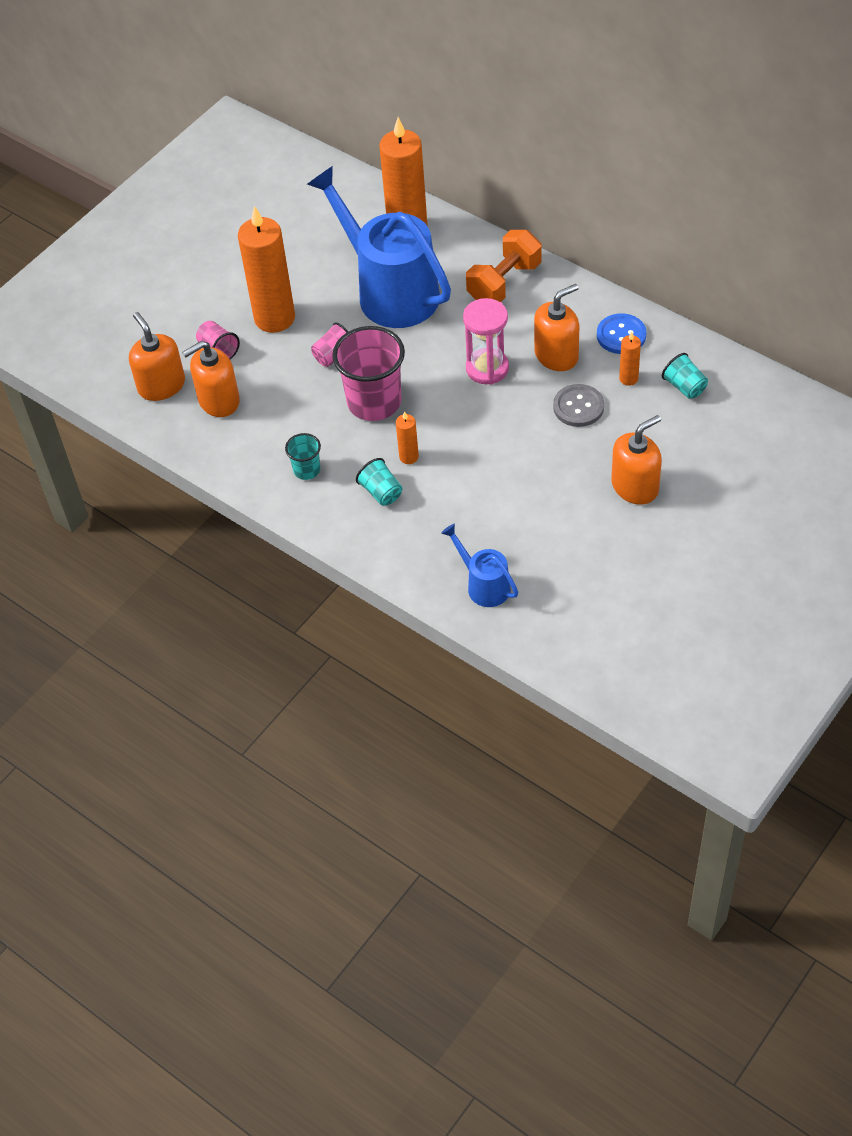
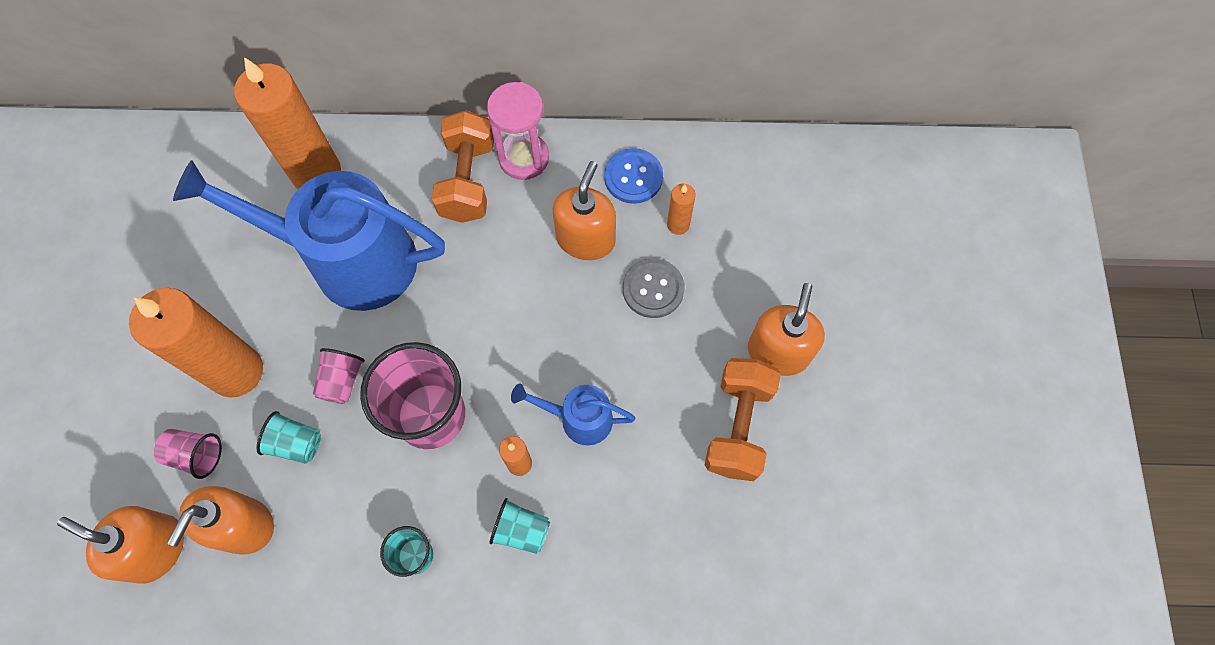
camera: 40 degrees left, 15 degrees up
(483, 585) = (717, 579): blue watering can -> blue watering can (578, 418)
(487, 368) = (525, 297): pink hourglass -> pink hourglass (523, 158)
(569, 512) = (738, 426): none -> orange dumbbell
(684, 387) = (738, 202): turquoise cup -> turquoise cup (296, 443)

